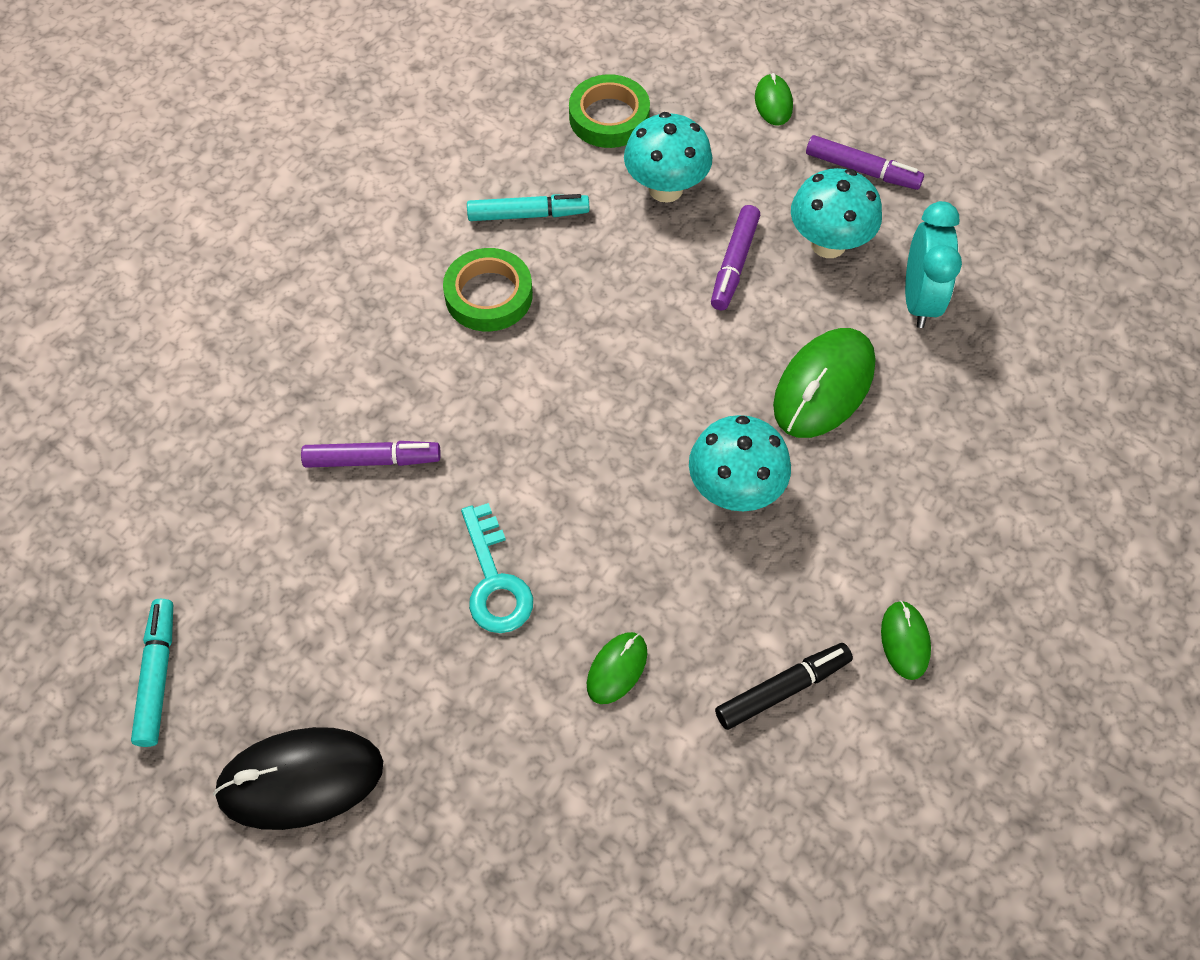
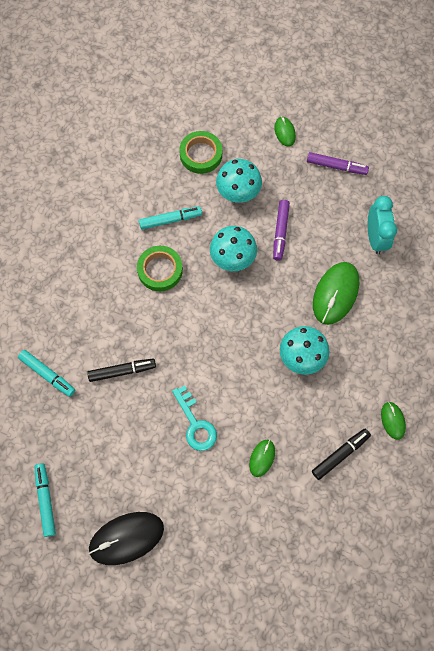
camera: 10 degrees left, 10 degrees up
(227, 443) = (48, 374): none -> turquoise marker
(372, 460) = (122, 371): purple marker -> black marker
(828, 244) = (325, 213): turquoise mushroom -> turquoise mushroom (232, 259)

